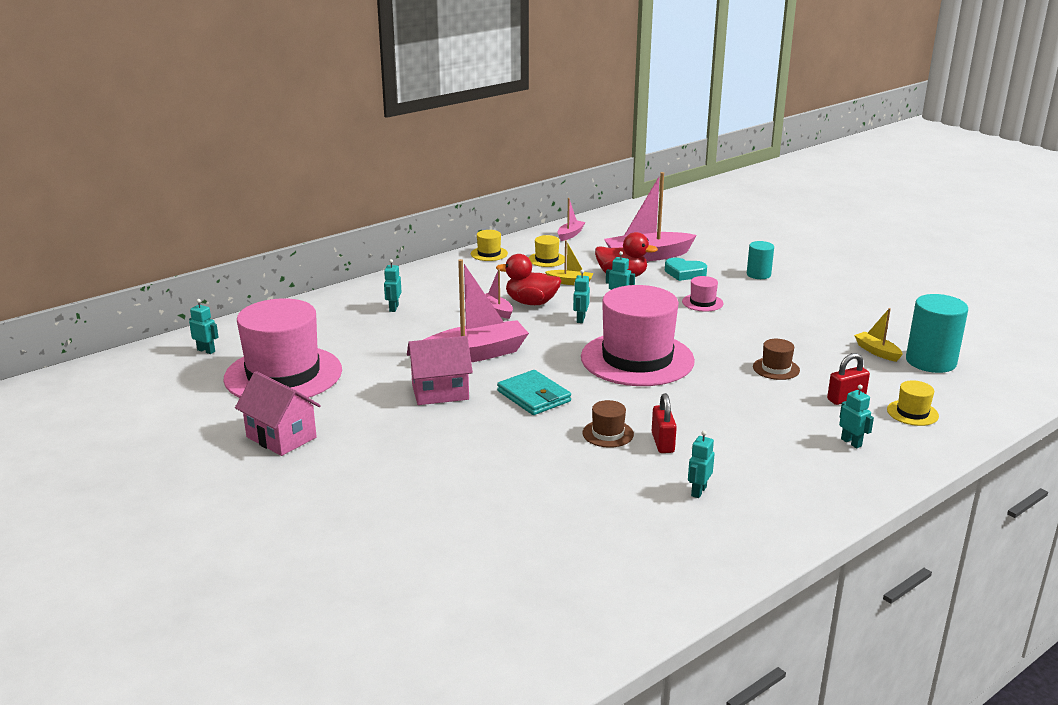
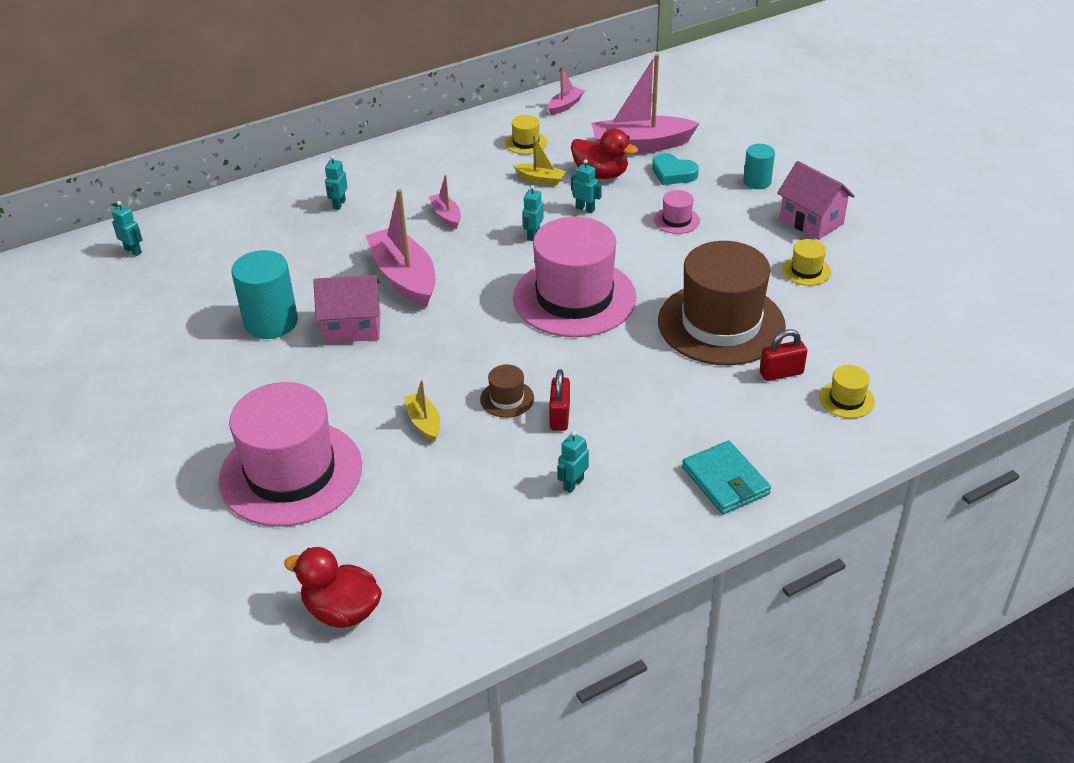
camera: 10 degrees right, 15 degrees up
(281, 437) = (178, 374): pink house -> pink house (811, 221)
(283, 374) = (201, 290): pink hat -> pink hat (291, 473)
(475, 354) = (404, 277): pink boat -> pink boat turned 105 degrees counterclockwise
(489, 254) = (465, 130): yellow hat -> yellow hat (806, 270)
(531, 303) = (488, 207): red duck -> red duck (342, 611)
(534, 396) = (447, 341): turquoise wallet -> turquoise wallet (725, 481)
(776, 368) = (721, 324): brown hat -> brown hat, size x2.49
(851, 442) = (761, 434): turquoise robot -> none
(877, 352) = (845, 308): yellow boat -> yellow boat (424, 422)
(931, 361) = (900, 327): turquoise cylinder -> turquoise cylinder (271, 322)

